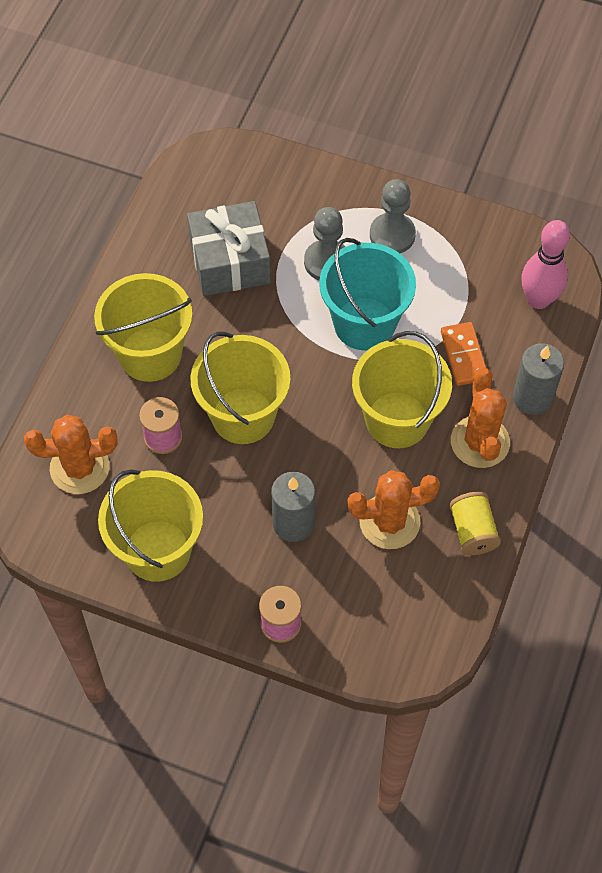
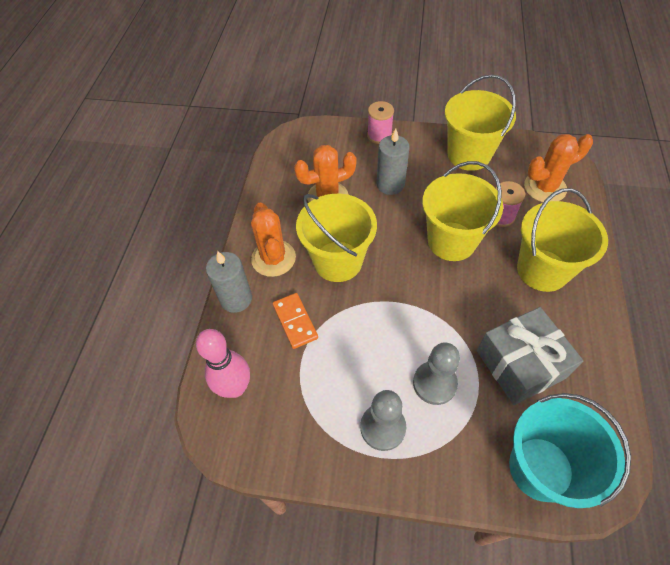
camera: 170 degrees right, 5 degrees down
(364, 324) = (383, 331): turquoise bucket -> turquoise bucket (541, 468)
(472, 531) = (271, 202): yellow spool -> none

